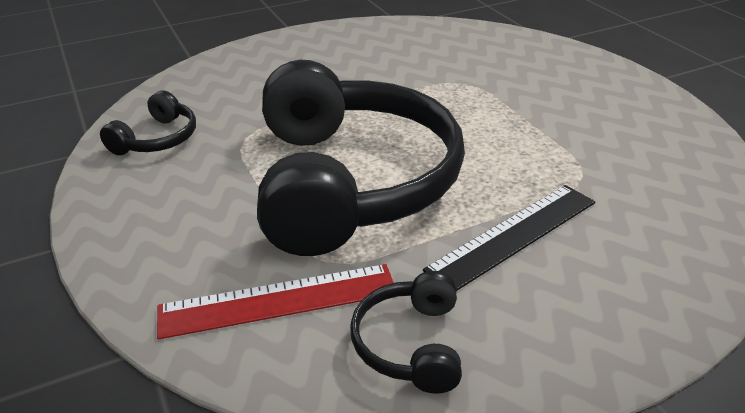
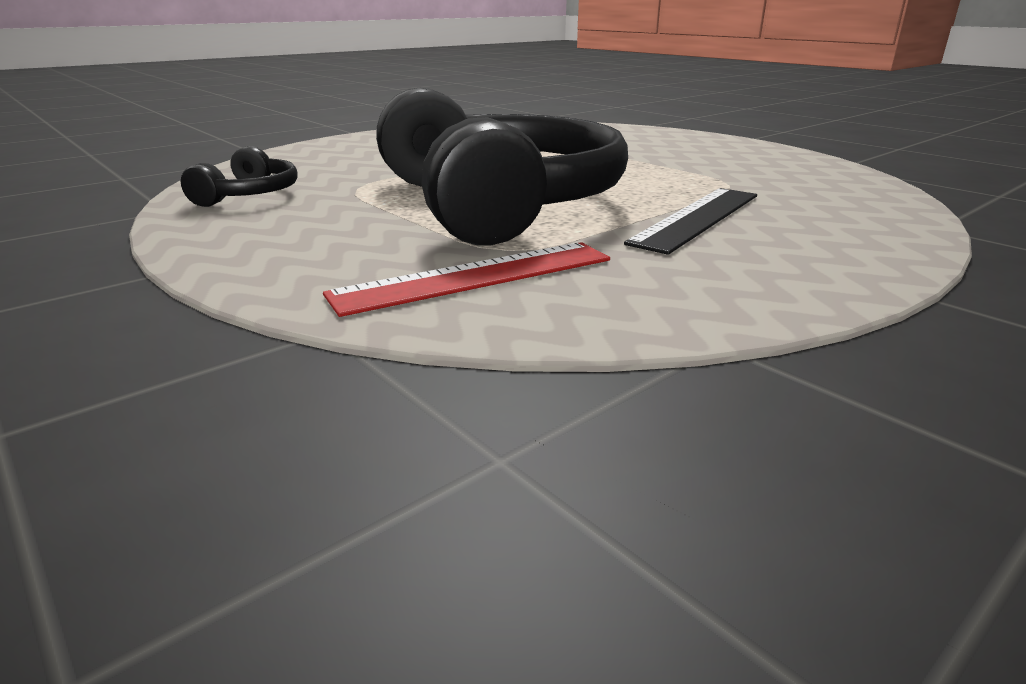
camera: 15 degrees left, 10 degrees down
(410, 344) = (654, 288): black headphones -> none

